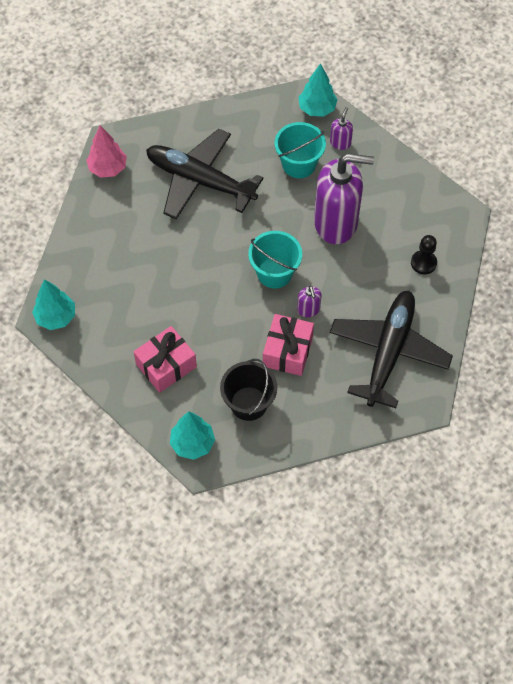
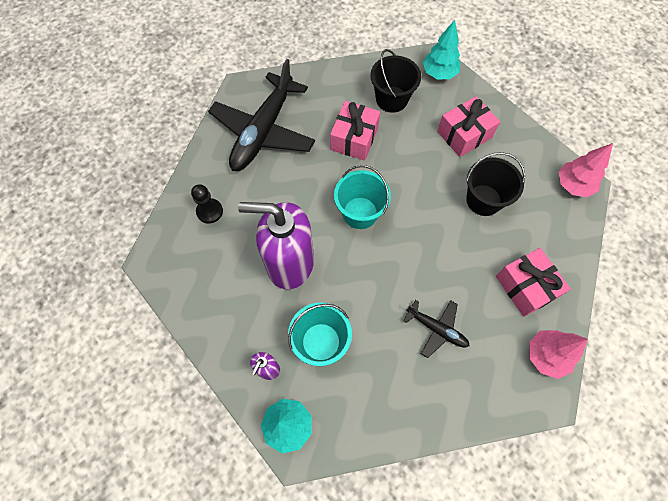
camera: 175 degrees left, 5 degrees up
(56, 317) = (573, 185): turquoise tree -> pink tree
(118, 219) = (526, 287): none -> pink gift
(150, 295) = (483, 200): none -> black bucket
(200, 181) = (437, 329): black plane -> black plane, size x0.48
(308, 310) = (331, 174): purple soap dispenser -> none

